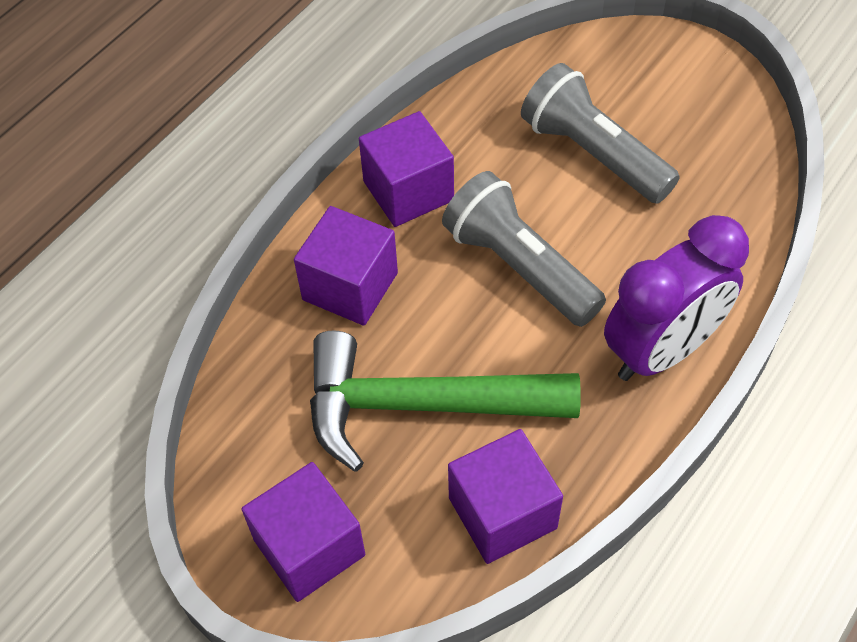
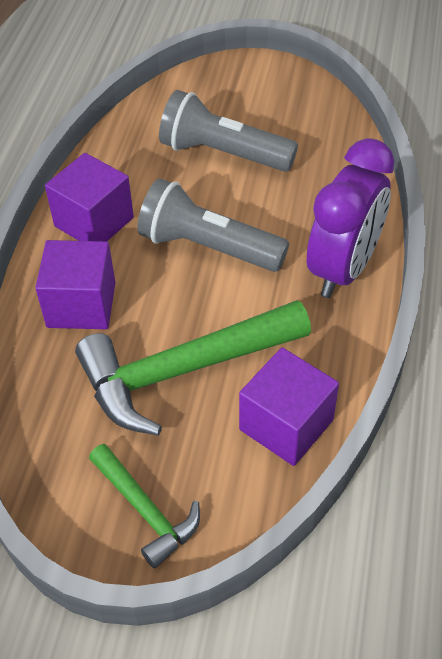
camera: 25 degrees left, 5 degrees down
(309, 547) = (146, 510): purple cube -> green hammer

